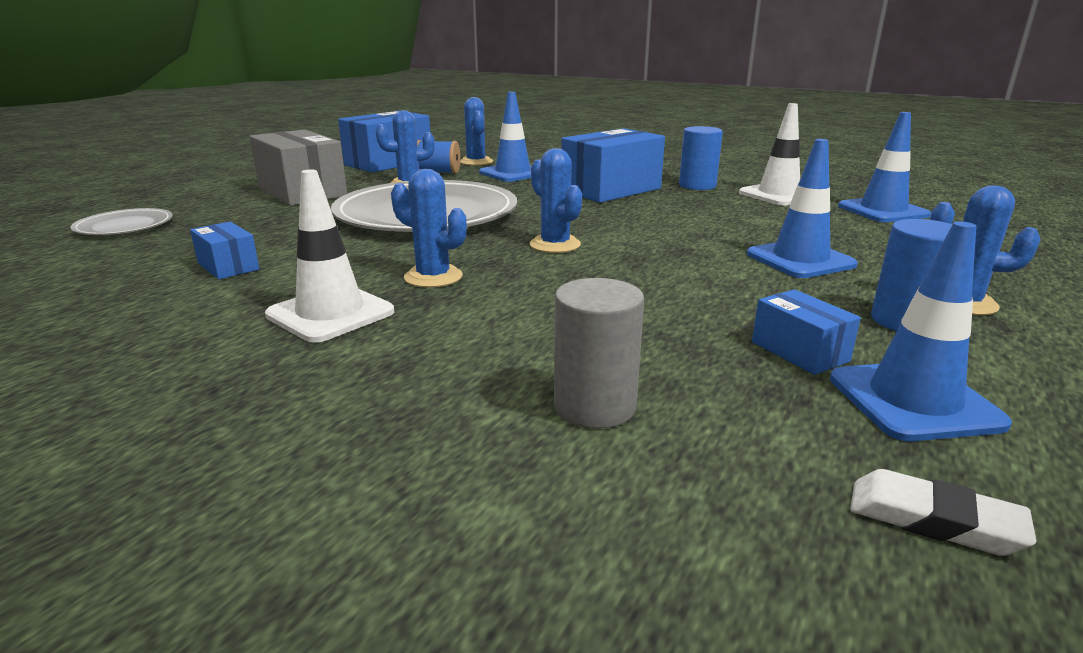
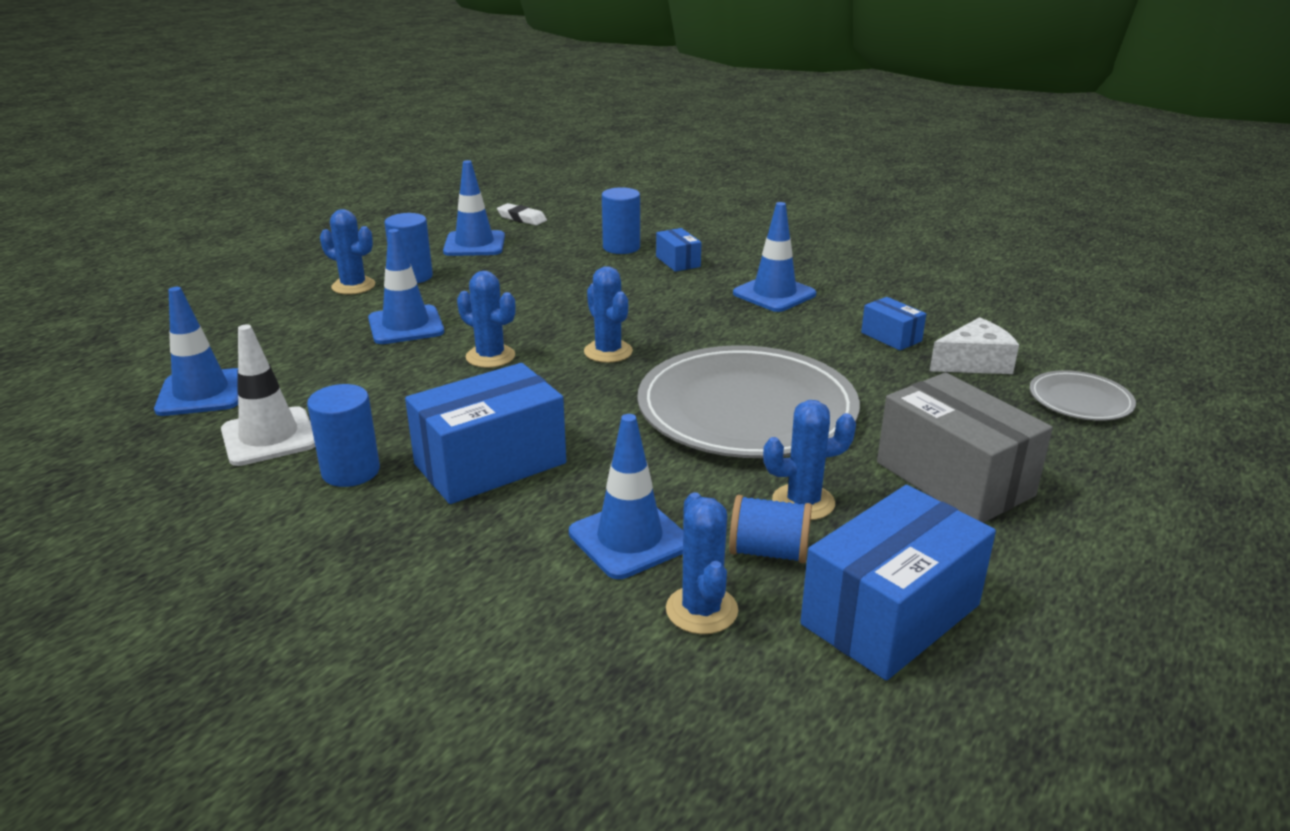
camera: 175 degrees left, 5 degrees up
(172, 247) = (974, 363): none -> white cheese
(330, 313) = (774, 294): white traffic cone -> blue traffic cone
(433, 277) = (714, 320): blue cactus -> blue cactus (490, 356)
(594, 406) = (621, 247): grey cylinder -> blue cylinder
(799, 351) = (499, 264): blue box -> blue box (678, 262)

